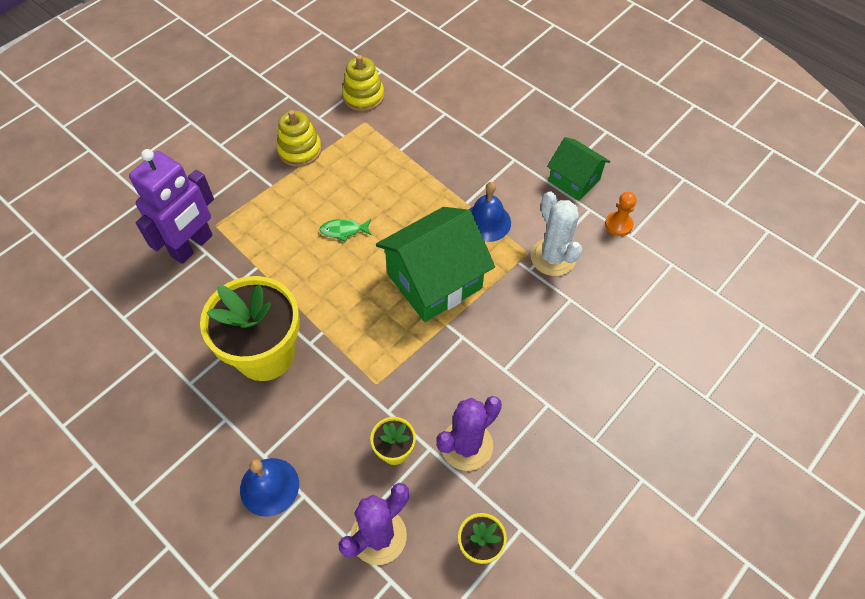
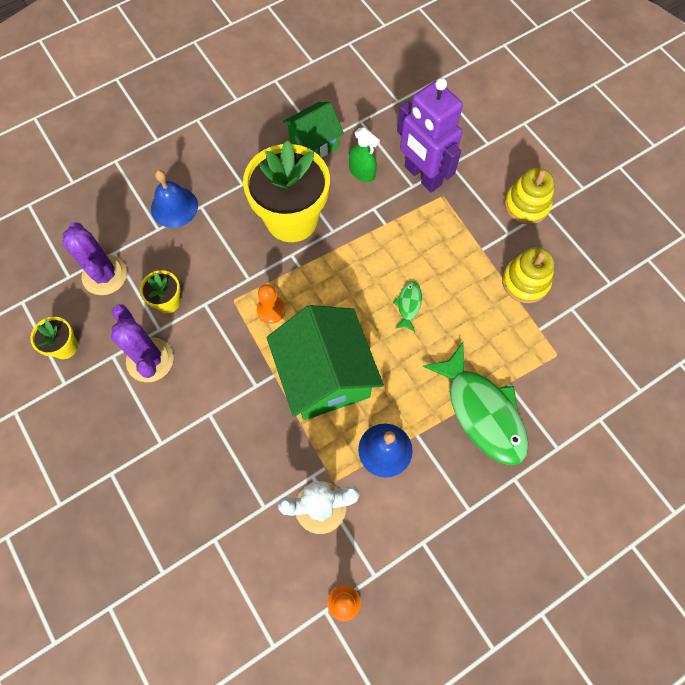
camera: 105 degrees right, 10 degrees up
(195, 300) = (362, 172): none -> green spray bottle
(363, 96) = (598, 361): yellow stacking toy -> yellow stacking toy (526, 205)
(378, 345) = (271, 310): none -> orange pawn
(430, 162) = (482, 412): none -> green fish
(574, 180) = (421, 573): green house -> green house (314, 143)

